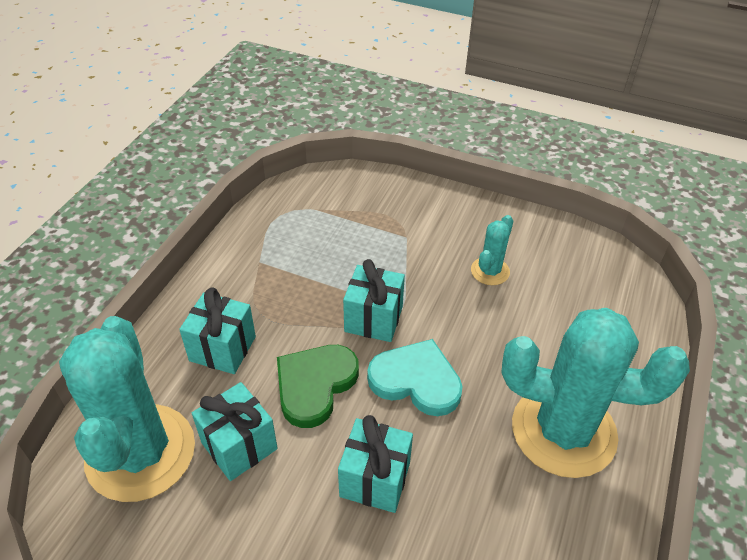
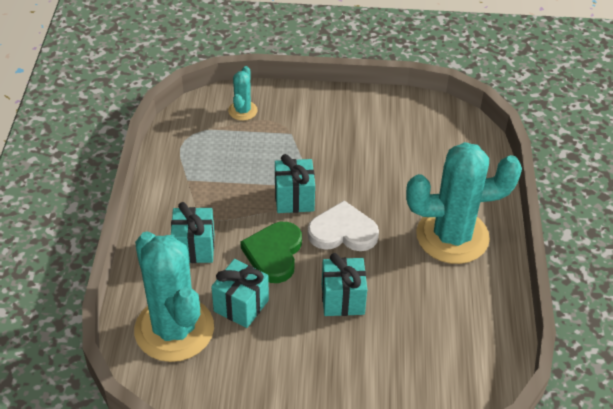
camera: 20 degrees left, 0 degrees up
(416, 380) = (343, 232): turquoise heart -> white heart
(490, 271) = (363, 143): turquoise cactus -> turquoise cactus (242, 111)

